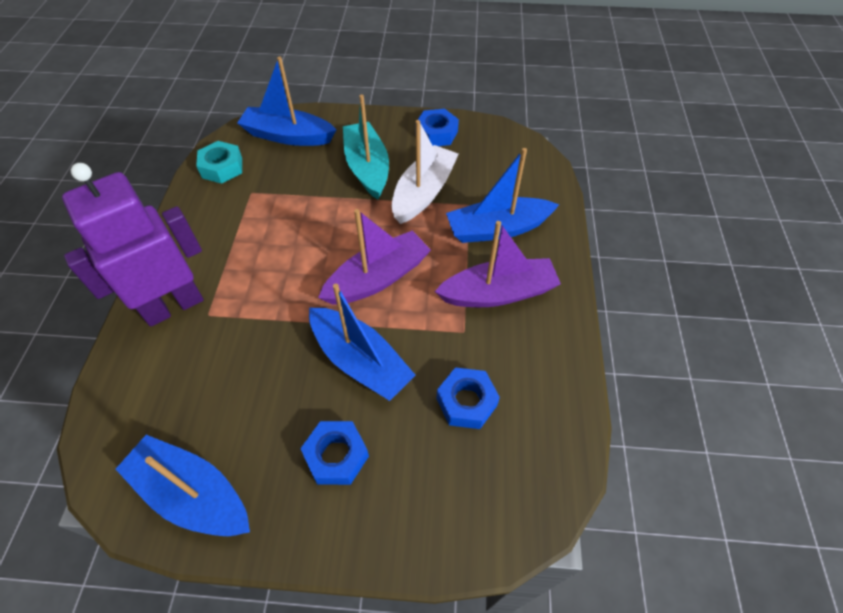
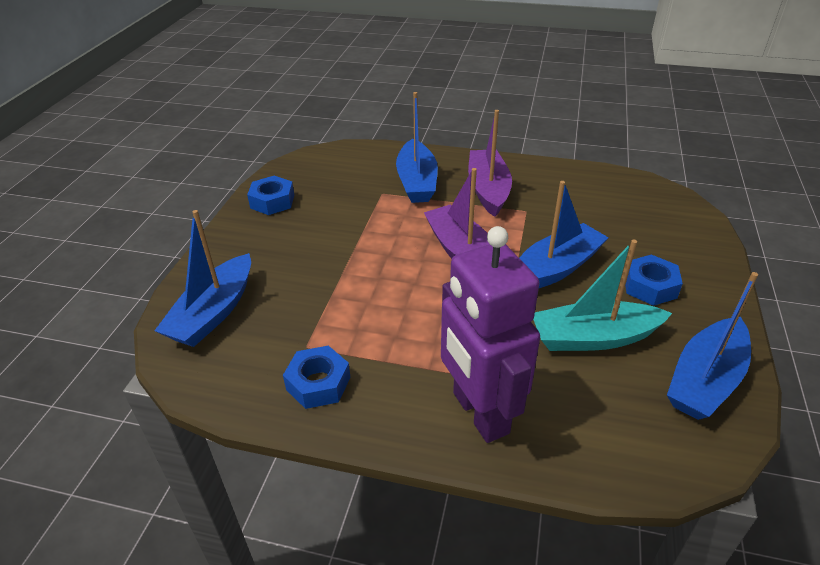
camera: 80 degrees left, 15 degrees down
(222, 168) = (245, 377): turquoise nut -> none
(367, 168) = (304, 251): turquoise boat -> turquoise boat (593, 338)
(424, 192) = (356, 217): white boat -> none
(466, 402) = (592, 216): blue nut -> blue nut (318, 383)

